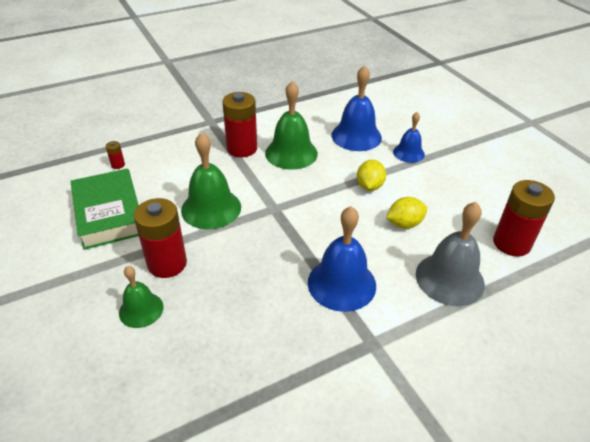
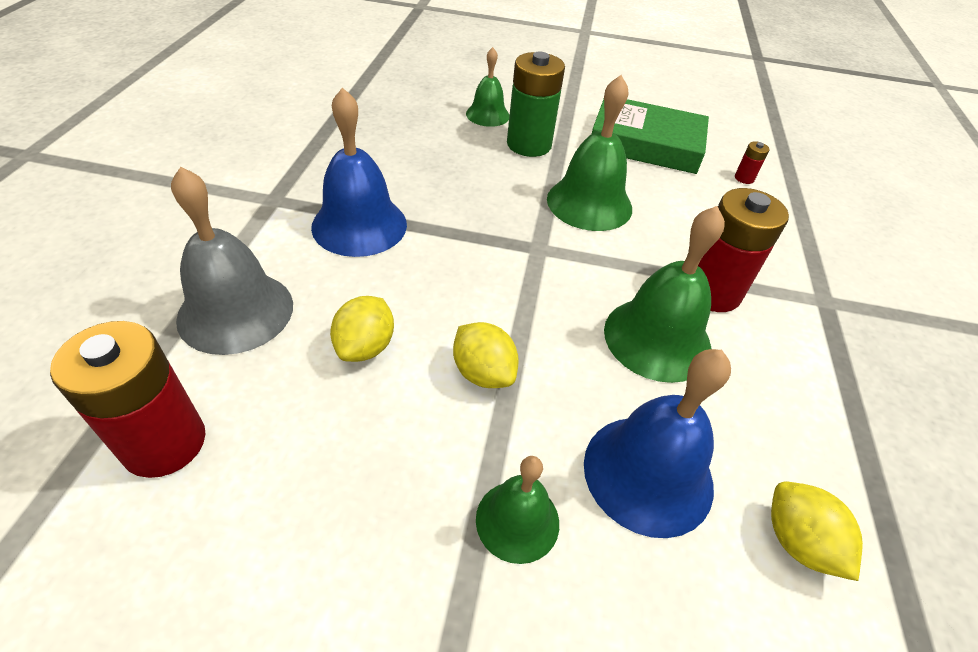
camera: 125 degrees right, 5 degrees up
(167, 263) = (529, 145): red battery -> green battery
(341, 107) = (797, 542): none -> yellow lemon
(408, 153) = (517, 520): blue bell -> green bell

